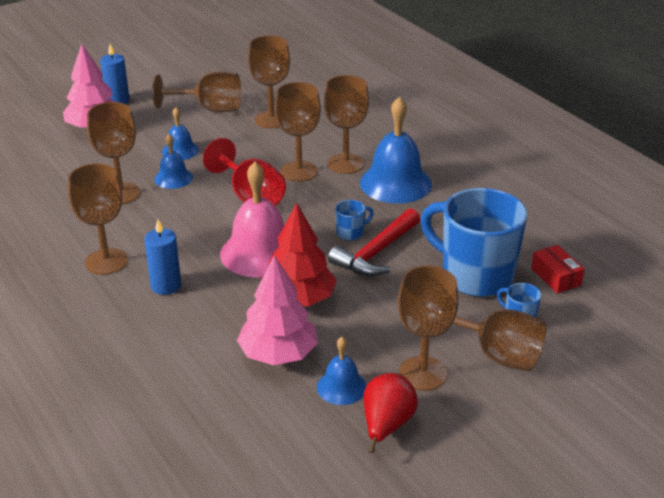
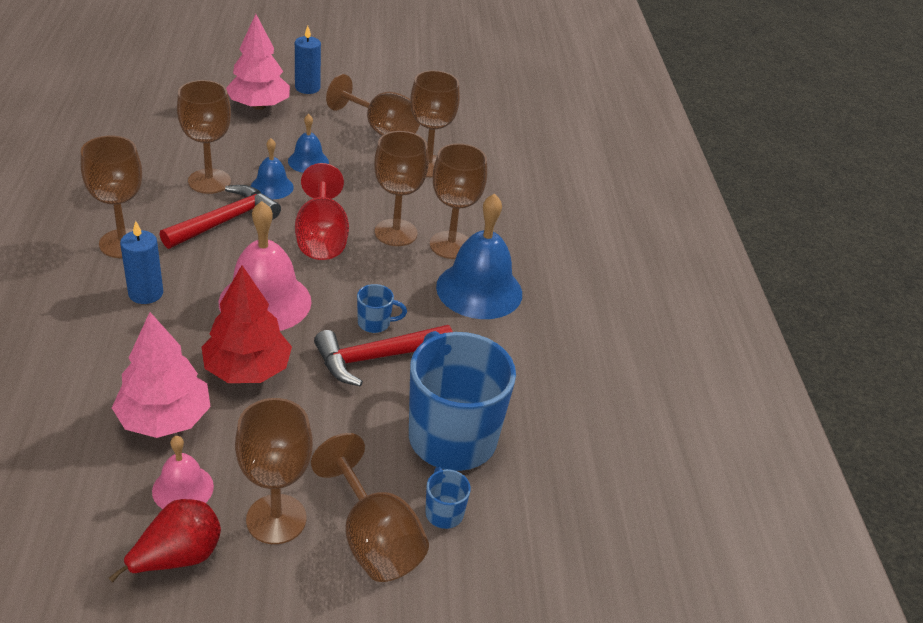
camera: 25 degrees right, 5 degrees up
(166, 214) = (225, 221): none -> red hammer
(341, 387) = (183, 488): blue bell -> pink bell
(556, 277) = (538, 484): red box -> none

